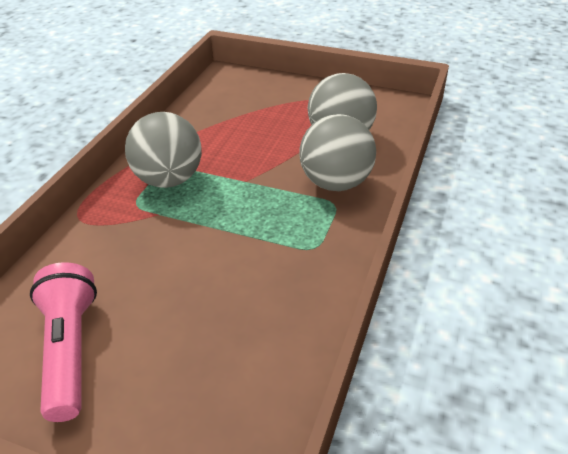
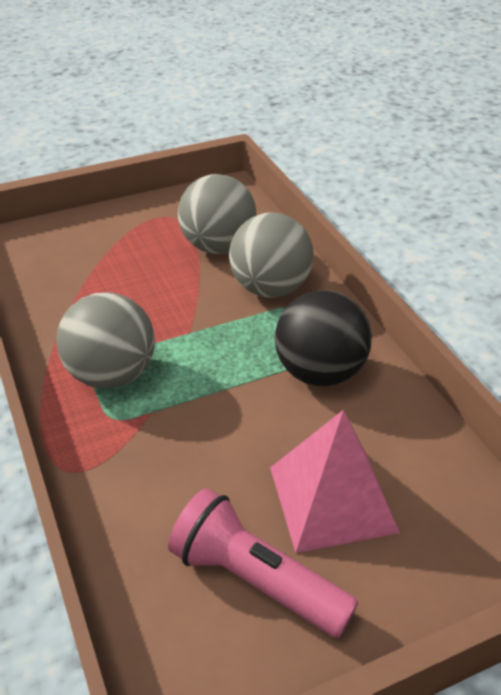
camera: 45 degrees left, 0 degrees up
(177, 341) = (332, 499): none -> pink pyramid
(287, 257) = (320, 372): none -> black ball

